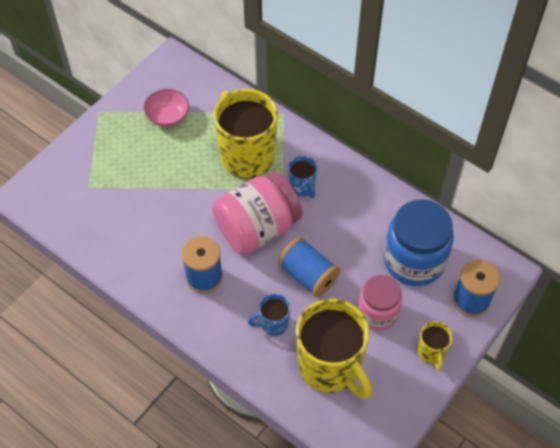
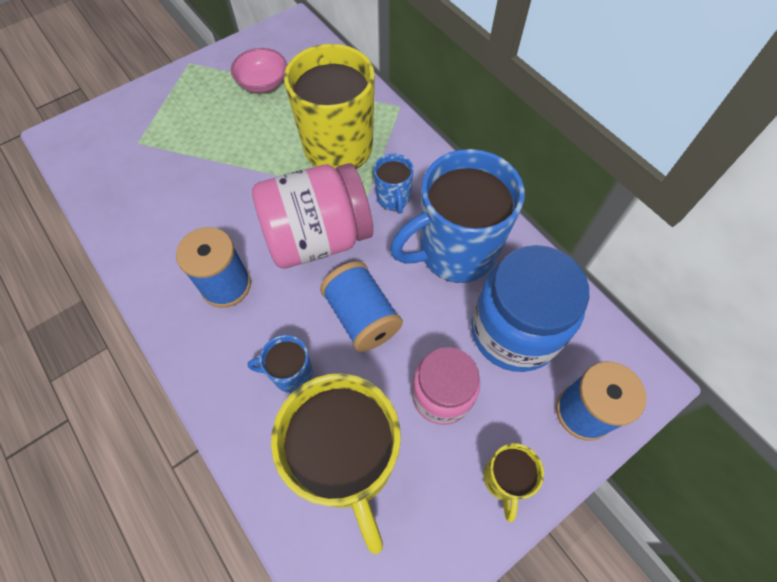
camera: 15 degrees right, 5 degrees up
(358, 216) = (455, 252): none -> blue mug

